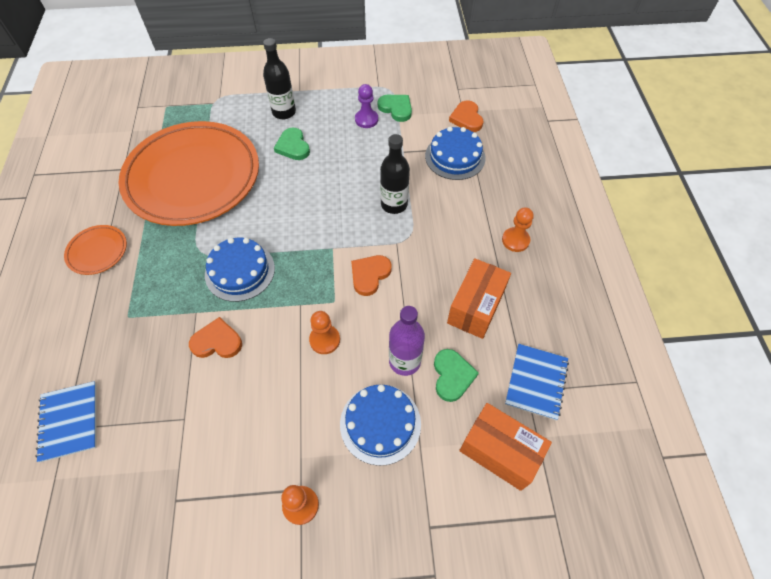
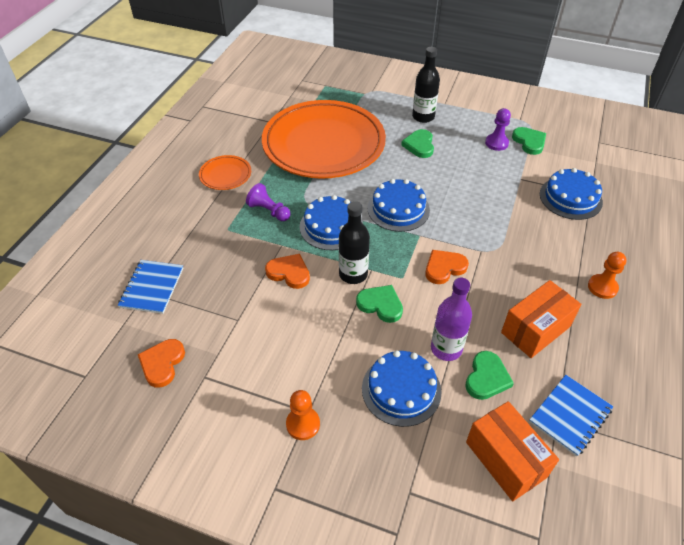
camera: 25 degrees right, 10 degrees down
(165, 277) = (269, 211): none -> purple pawn
(300, 226) = (398, 209): none -> blue cake
(324, 340) = (380, 305): orange pawn -> green heart
(394, 204) = (492, 219): black bottle -> black bottle (353, 274)
(466, 118) = (597, 169): orange heart -> orange heart (162, 363)

